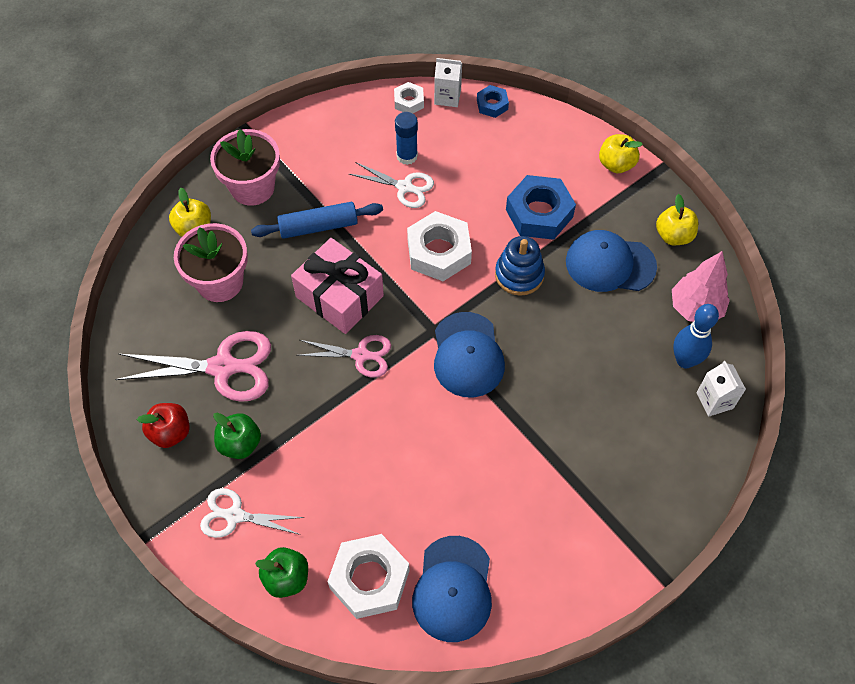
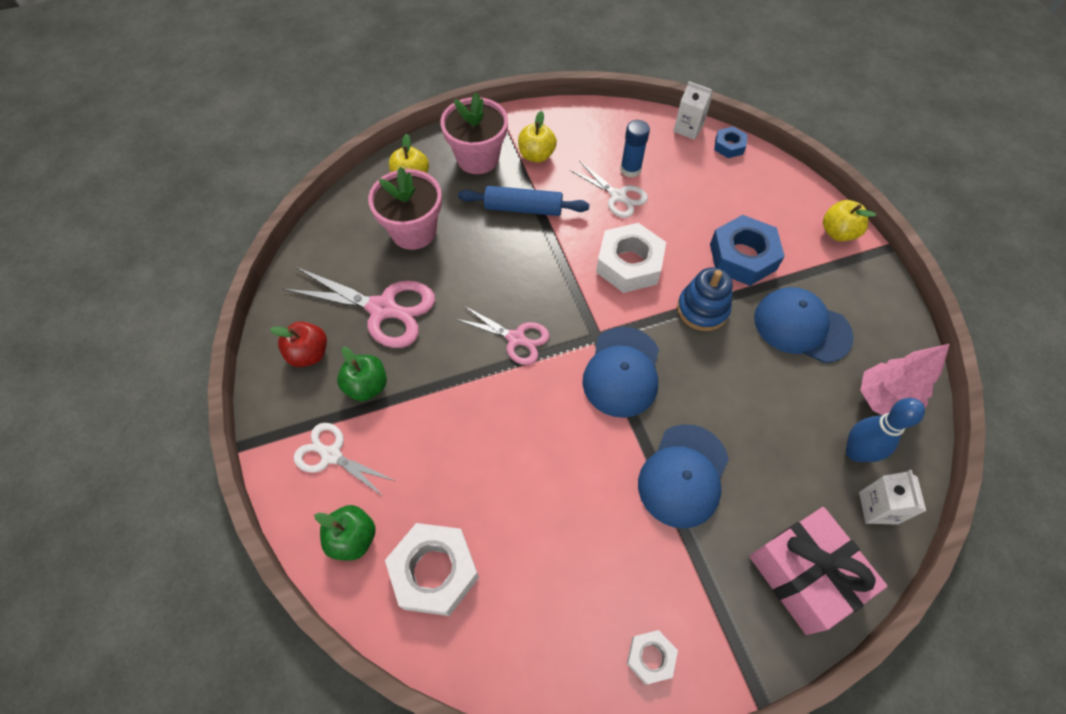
camera: 20 degrees right, 0 degrees up
(339, 296) = (518, 277): pink gift -> pink gift (804, 575)
(409, 102) = (650, 123): white nut -> white nut (650, 657)
(453, 589) = (517, 615): blue cap -> blue cap (683, 475)
(673, 235) = (879, 319): yellow apple -> yellow apple (536, 155)

